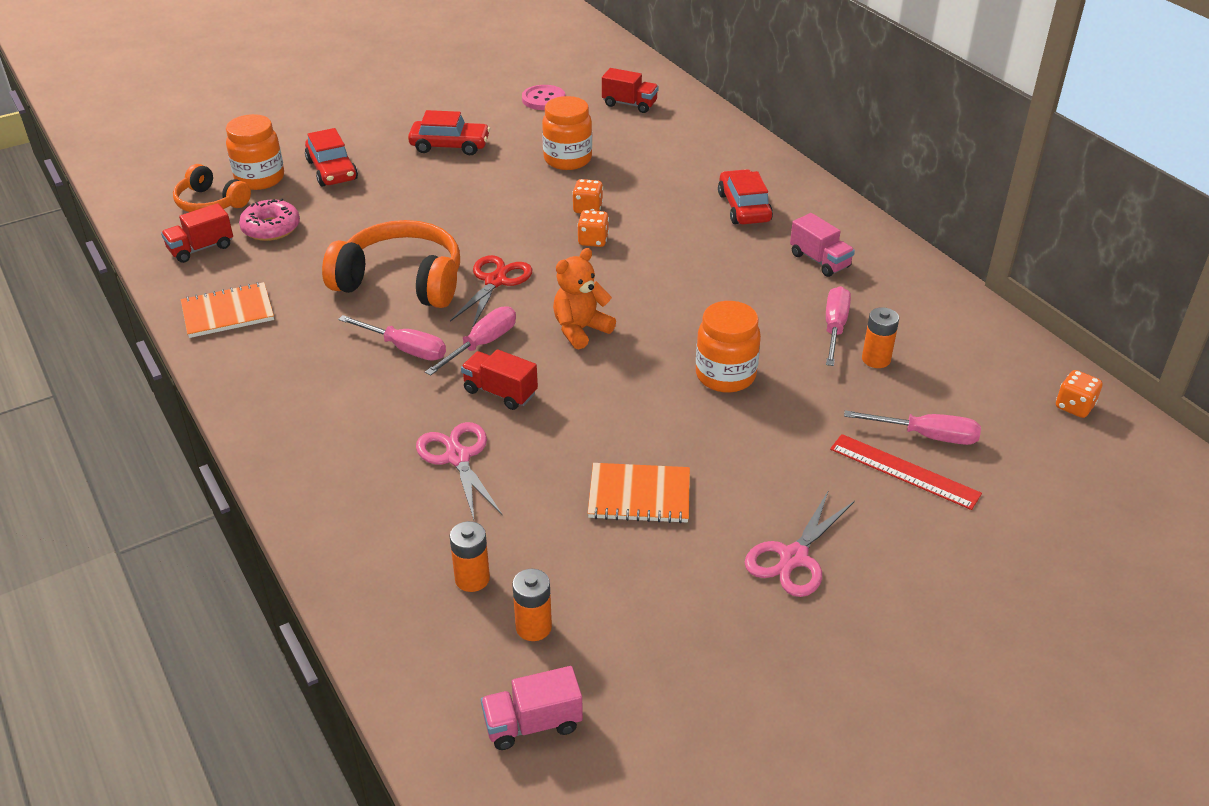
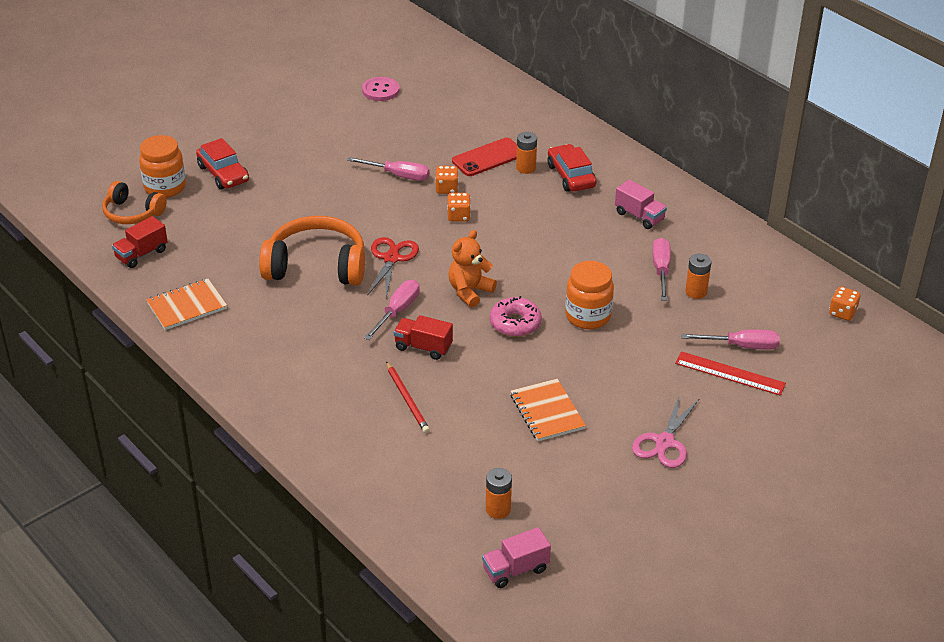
camera: 10 degrees left, 0 degrees up
(271, 228) = (192, 231): pink donut -> pink donut (515, 323)
(405, 349) = (339, 321): pink screwdriver -> pink screwdriver (398, 175)
(450, 145) = (315, 142): red car -> none
(458, 457) = (407, 399): pink scissors -> red pencil
(472, 579) = (445, 483): orange battery -> orange battery (526, 168)
(567, 159) = (417, 146): orange jar -> none
(629, 104) = (455, 89): red truck -> none
(639, 495) = (547, 412): orange notebook -> orange notebook turned 75 degrees clockwise
(648, 179) = (488, 157): none -> red phone

